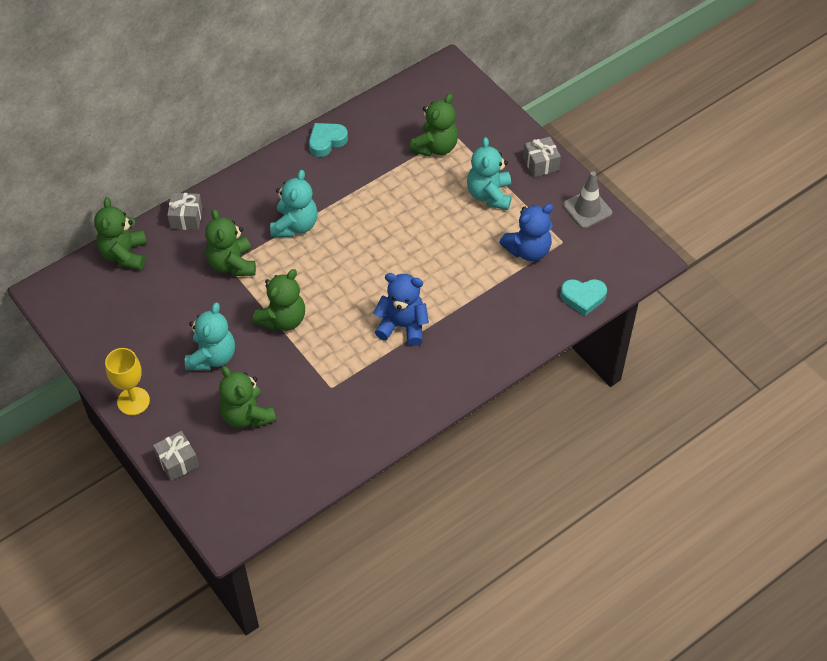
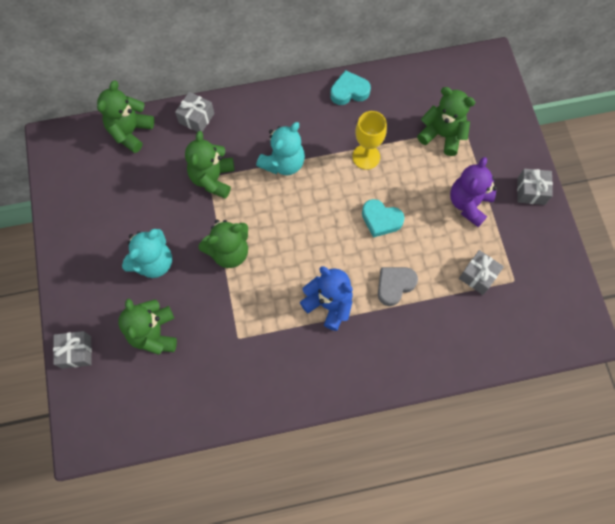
camera: 25 degrees right, 15 degrees up
(133, 401) = (69, 276): yellow goblet -> yellow goblet (366, 157)
(435, 147) = (442, 135): green teddy bear -> green teddy bear turned 120 degrees counterclockwise
(456, 287) = (394, 285): none -> grey heart
(489, 195) = (468, 203): turquoise teddy bear -> purple teddy bear
(528, 250) = (478, 276): blue teddy bear -> grey gift
(583, 298) = (506, 348): turquoise heart -> turquoise heart (381, 220)
(587, 209) = (553, 256): grey traffic cone -> none

